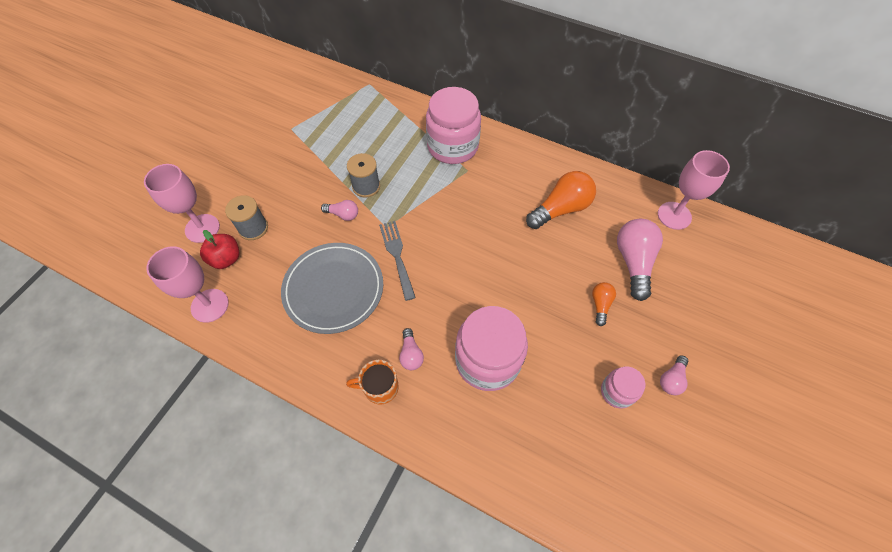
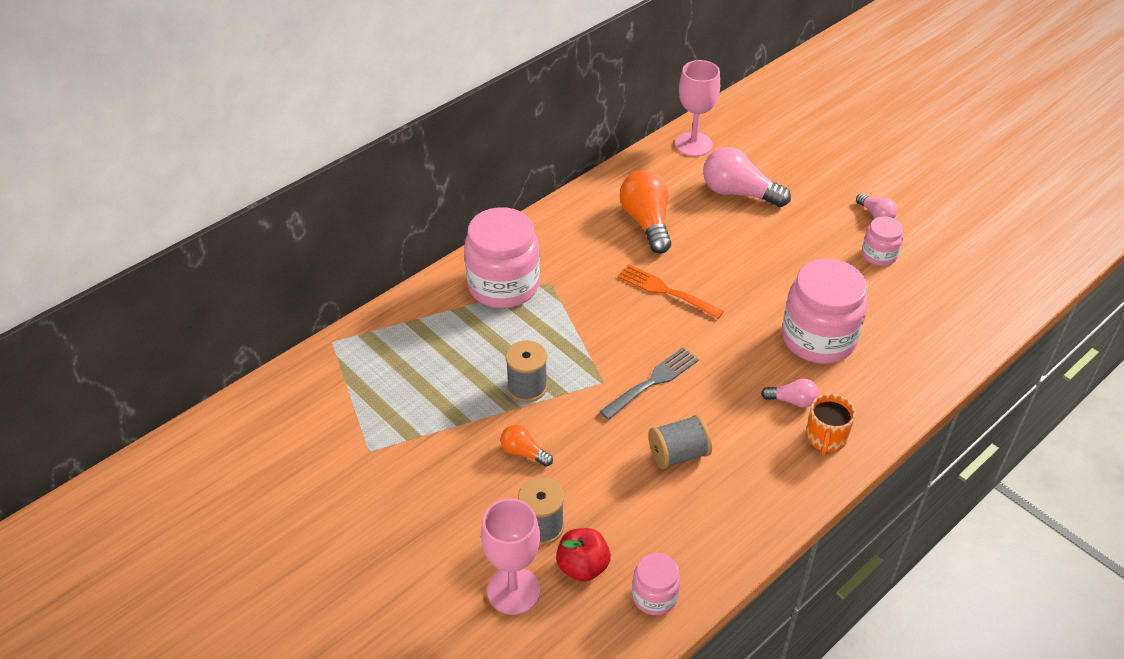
camera: 70 degrees left, 15 degrees down
(210, 305) = (654, 596): pink goblet -> pink jar
(333, 289) = (678, 454): grey plate -> grey spool
(343, 214) = (564, 421): pink light bulb -> none
(397, 256) = (653, 381): grey fork -> grey fork turned 135 degrees clockwise
(492, 240) = (665, 291): none -> orange fork
(600, 305) = (780, 234): orange light bulb -> orange light bulb (524, 452)

